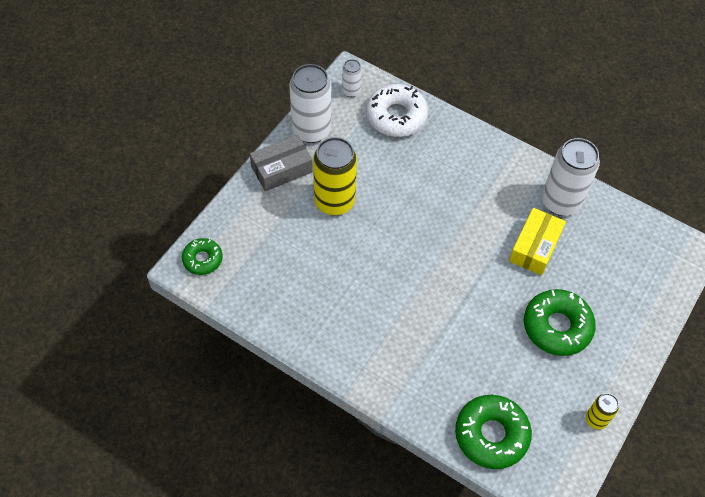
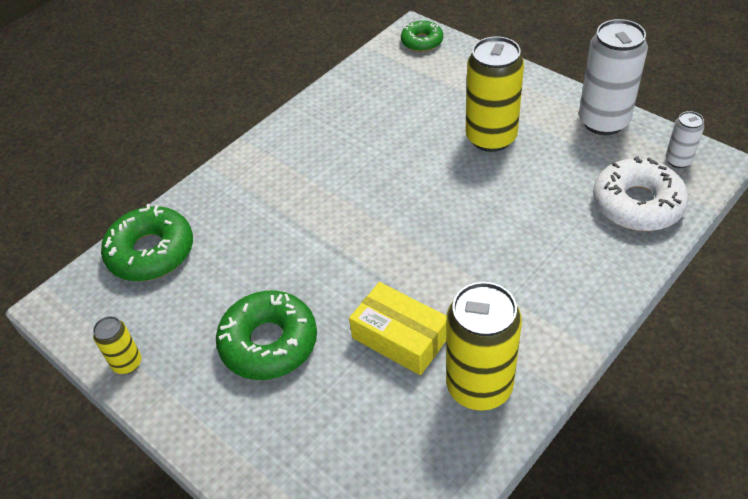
camera: 105 degrees right, 10 degrees down
(282, 169) = (540, 96): grey box -> none
(560, 202) = (479, 386): white can -> yellow can

